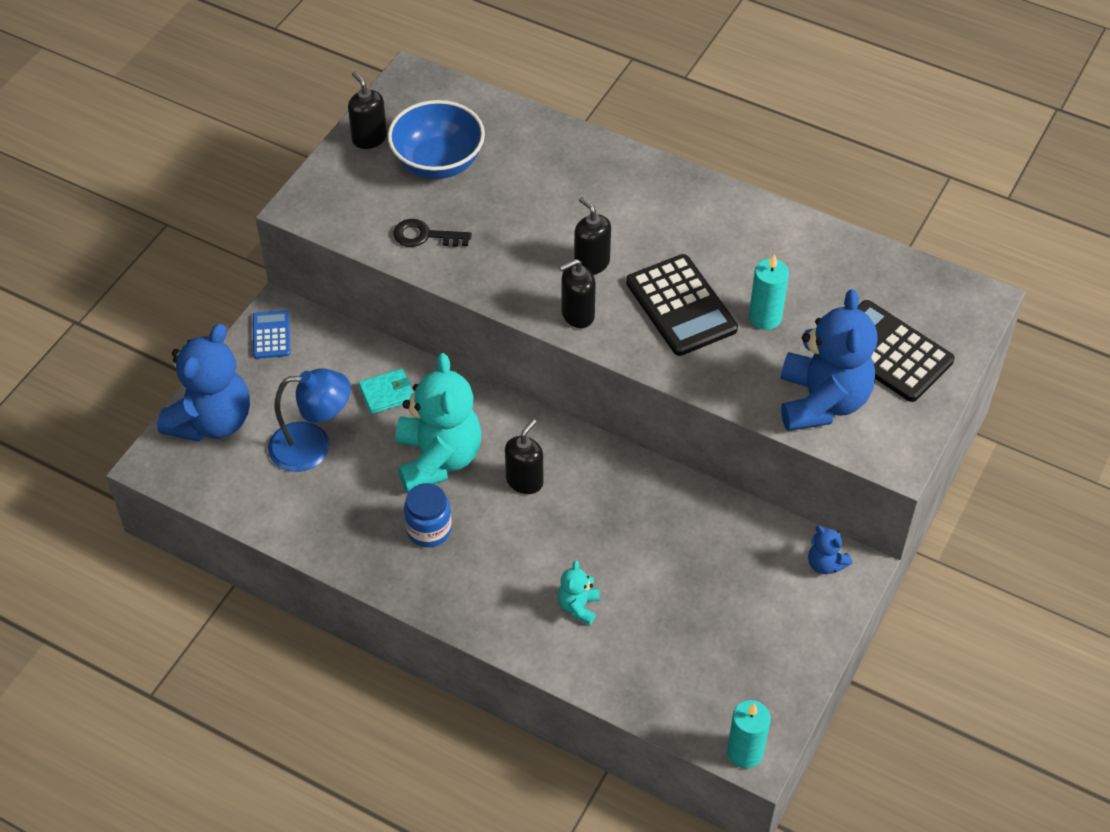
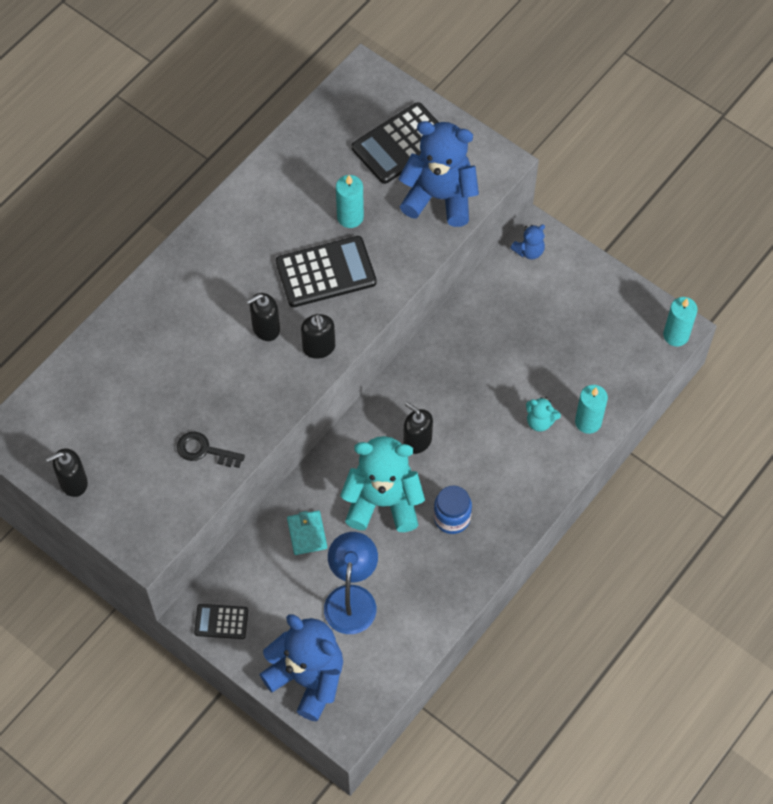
camera: 80 degrees left, 10 degrees up
(271, 335) = (221, 622): blue calculator -> black calculator
(425, 236) = (204, 450): black key -> black key turned 90 degrees clockwise
(438, 162) = (119, 429): blue bowl -> none
(589, 660) = (588, 422): none -> turquoise candle

